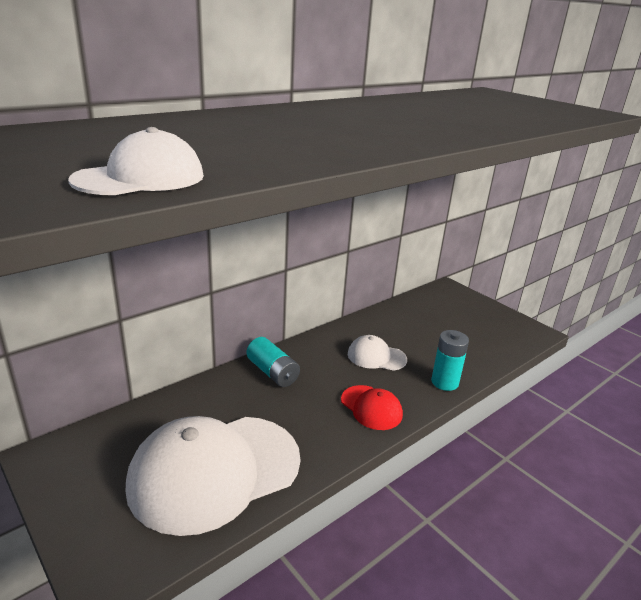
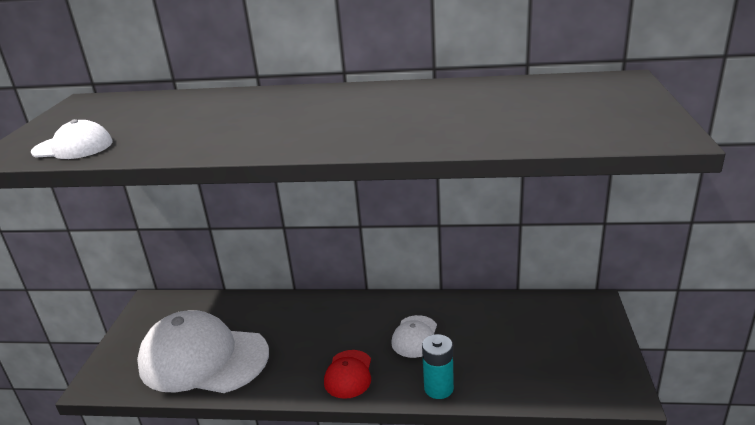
camera: 50 degrees right, 0 degrees up
(273, 372) = (322, 311): turquoise battery -> none
(376, 357) = (415, 337): white cap -> white cap turned 135 degrees counterclockwise

